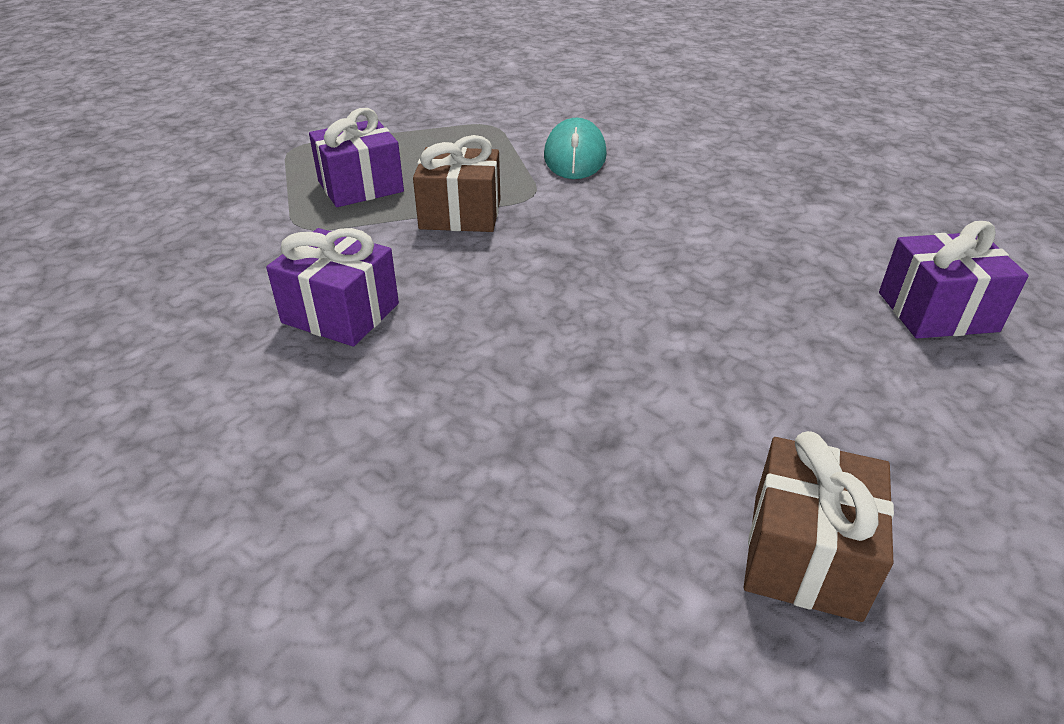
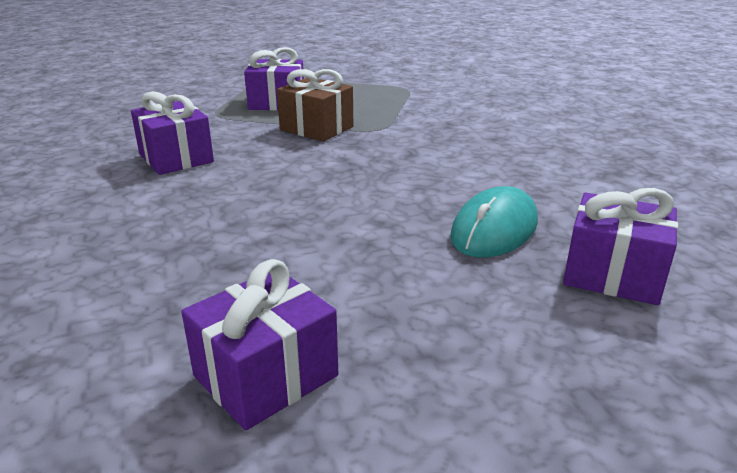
camera: 30 degrees right, 10 degrees down
(575, 156) = (441, 114): turquoise mouse -> turquoise mouse (494, 229)
(805, 555) = (266, 376): brown gift -> purple gift

